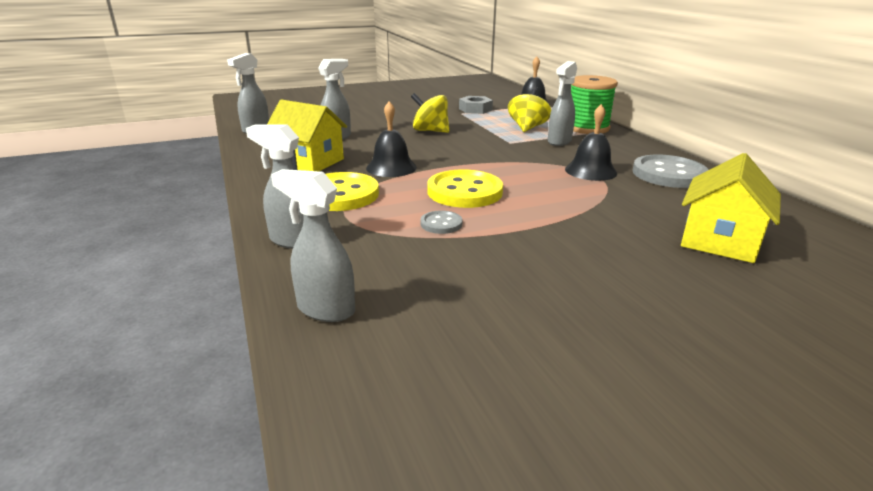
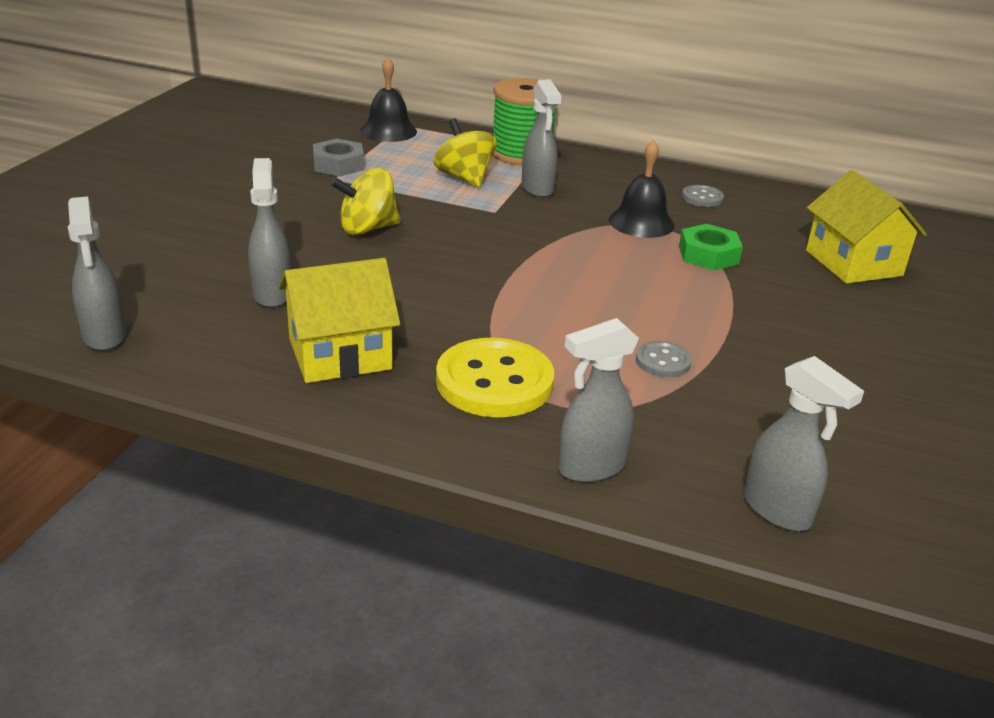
camera: 50 degrees left, 5 degrees up
(325, 309) = (778, 511): grey spray bottle -> grey spray bottle turned 105 degrees counterclockwise
(391, 167) = (456, 312): black bell -> none
(464, 192) = (598, 308): yellow button -> none
(600, 197) = (708, 255): none -> green nut
(668, 174) = (702, 198): grey button -> grey button, size x0.49

